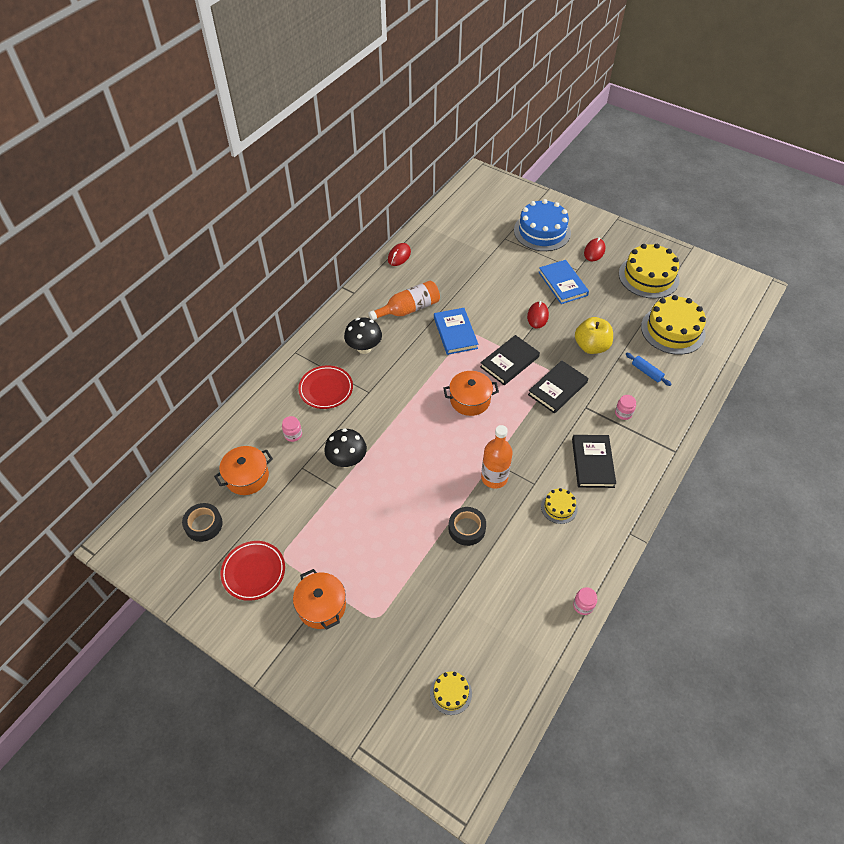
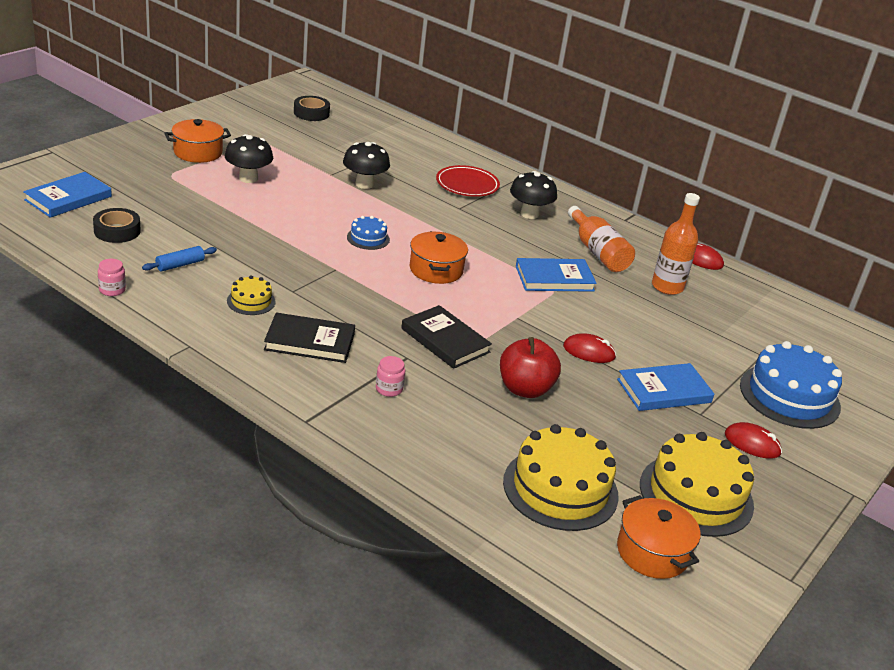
camera: 90 degrees right, 20 degrees down
(247, 477) = (359, 135): orange pot -> orange pot (652, 552)
(253, 572) = (250, 128): red plate -> none
(293, 434) = (406, 161): pink jar -> none
(363, 551) = (248, 178): none -> black mushroom
(439, 446) = (368, 238): none -> blue cake
(450, 693) = (68, 198): yellow cake -> blue book
(467, 528) = (248, 237): black tape -> black tape (117, 231)
(494, 477) = (311, 265): orange bottle -> orange bottle (667, 287)
(509, 362) = (499, 311): black book -> none
(591, 346) = (525, 389): yellow apple -> red apple
(646, 372) = (467, 433): blue rolling pin -> blue rolling pin (180, 265)

